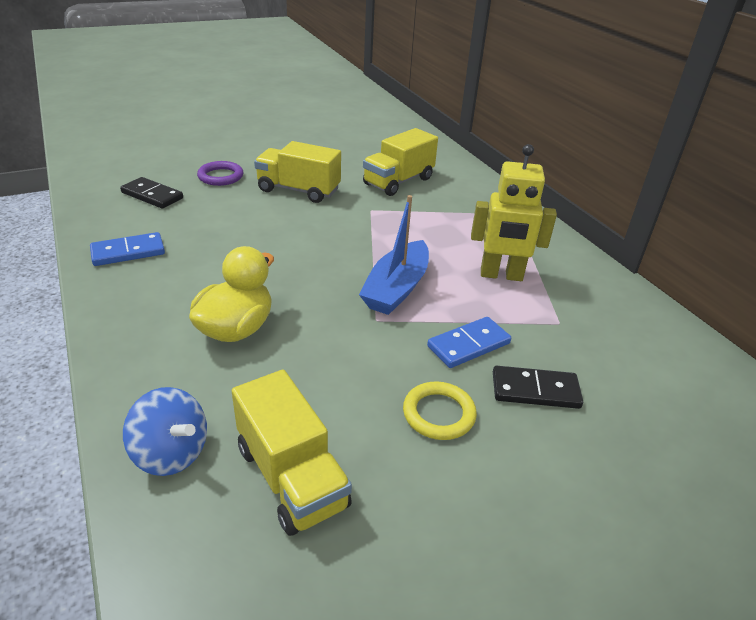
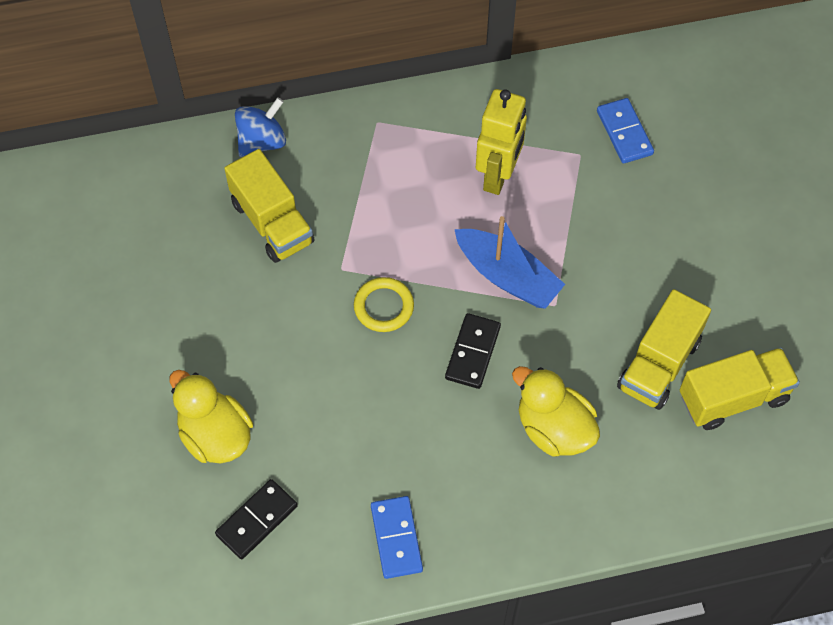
camera: 75 degrees left, 25 degrees up
(171, 453) = (702, 481): blue spinning top -> blue spinning top (262, 141)
(220, 176) = (215, 435): purple ring -> yellow duck
(298, 190) = (274, 342): yellow truck -> yellow truck (658, 364)
(438, 414) = (681, 284): yellow ring -> yellow ring (383, 307)
(468, 345) = (601, 237): blue domino -> blue domino (624, 132)
(535, 390) = (663, 206): black domino -> black domino (473, 352)

